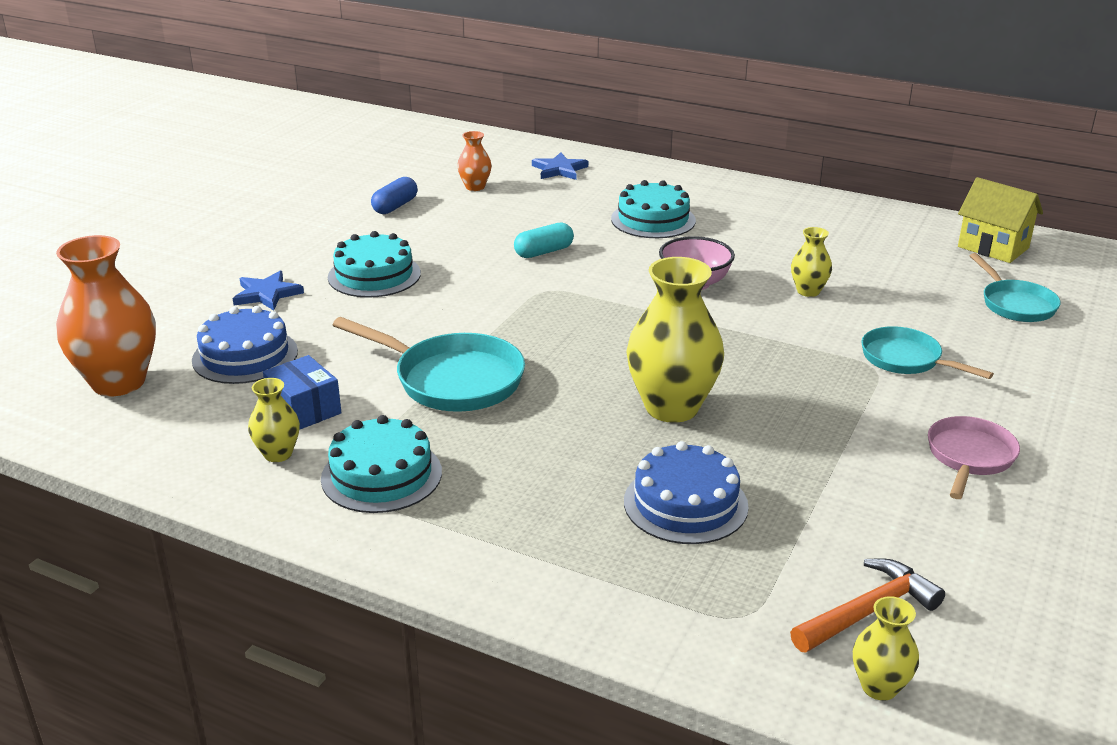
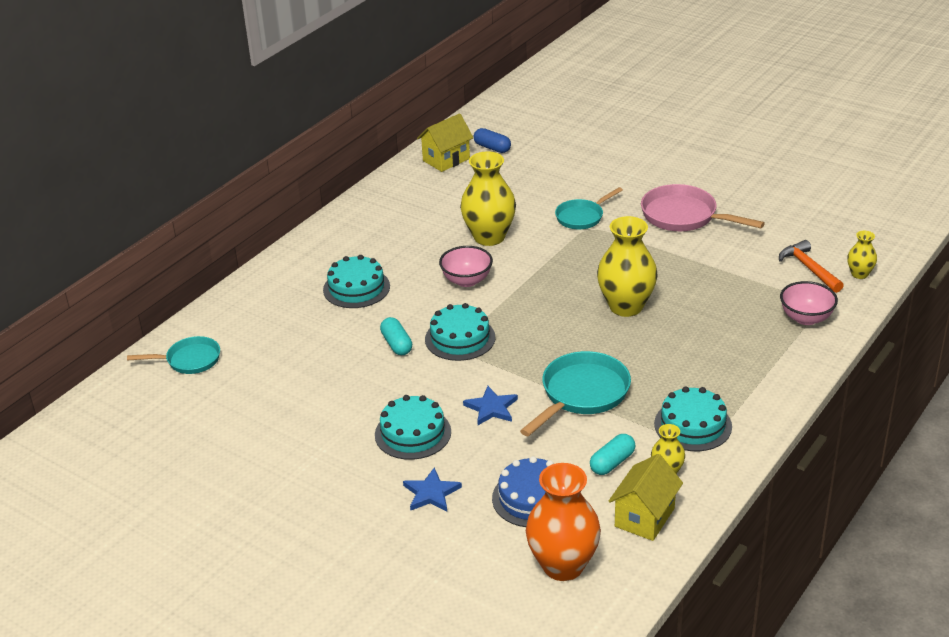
camera: 80 degrees left, 5 degrees up
(189, 438) = (644, 517): none -> yellow house
(304, 409) = (612, 463): blue box -> turquoise capsule
(395, 206) = (279, 423): blue capsule -> blue capsule (492, 148)
(475, 187) = (255, 375): orange vase -> none
(559, 170) = (237, 327): blue star -> blue star (491, 408)
(563, 288) = (460, 338): none -> turquoise cake
(685, 504) = (724, 312): blue cake -> none
(694, 602) = (806, 318): none -> pink bowl
(808, 291) = (489, 237): yellow vase -> yellow vase, size x2.01
(969, 457) = (683, 216): pink pan -> pink pan, size x1.57
(1015, 304) = (523, 168): turquoise pan -> turquoise pan (189, 360)

